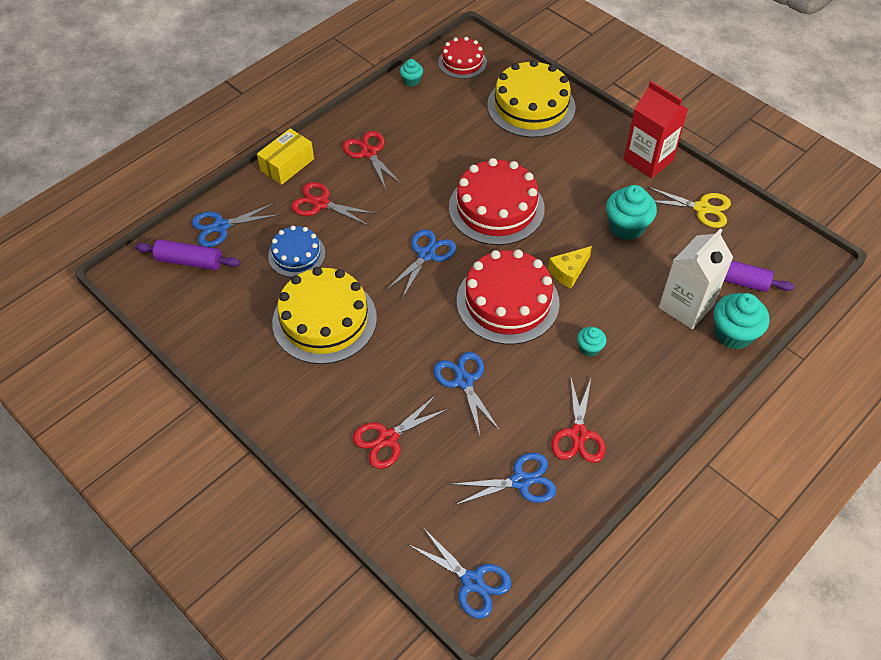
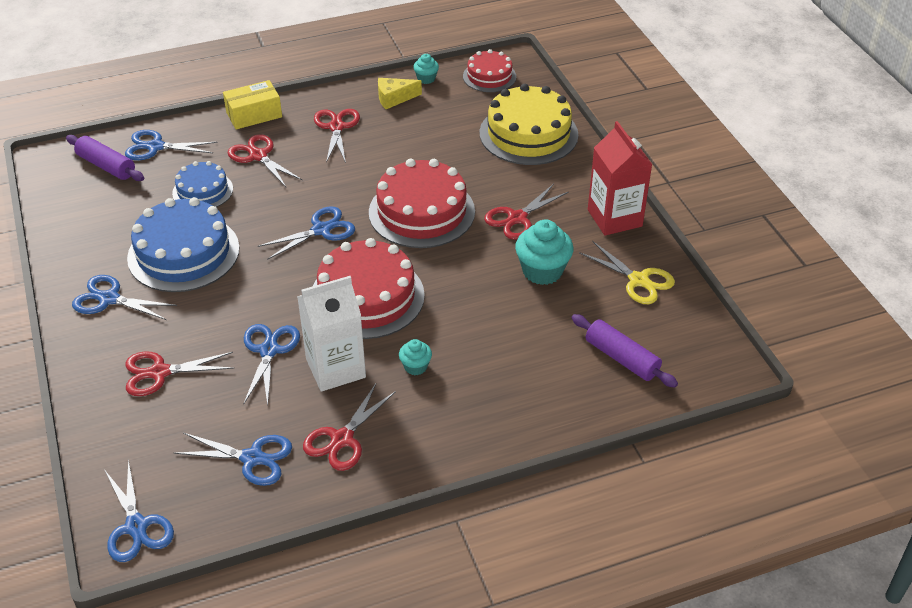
camera: 25 degrees right, 10 degrees down
(291, 388) = (109, 299): none -> blue scissors
(324, 320) = (183, 253): yellow cake -> blue cake
(568, 272) = (449, 291): yellow cheese -> yellow cheese (394, 98)
(575, 187) = (517, 218): none -> red scissors
(686, 306) = (548, 364): white carton -> white carton (335, 368)
(733, 334) = (579, 408): turquoise cupcake -> none

